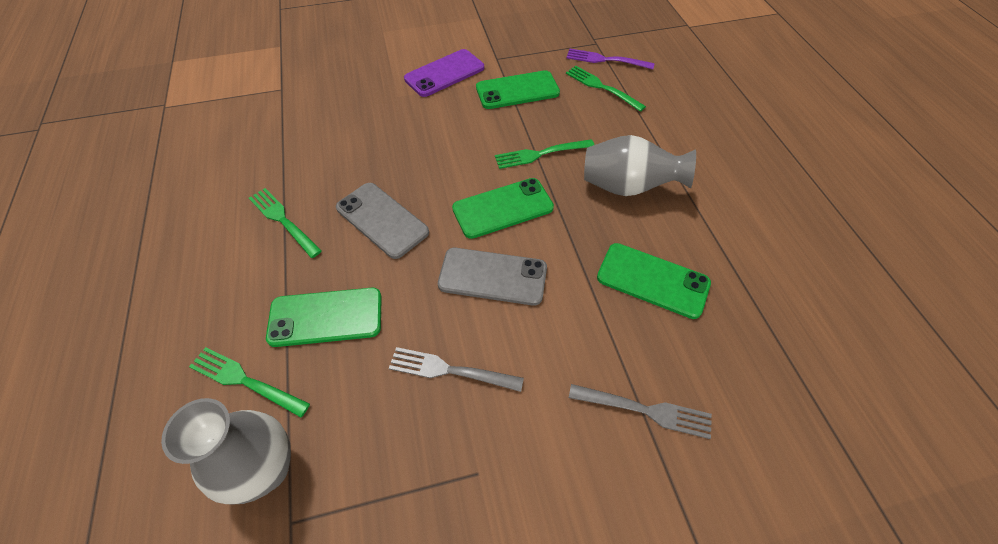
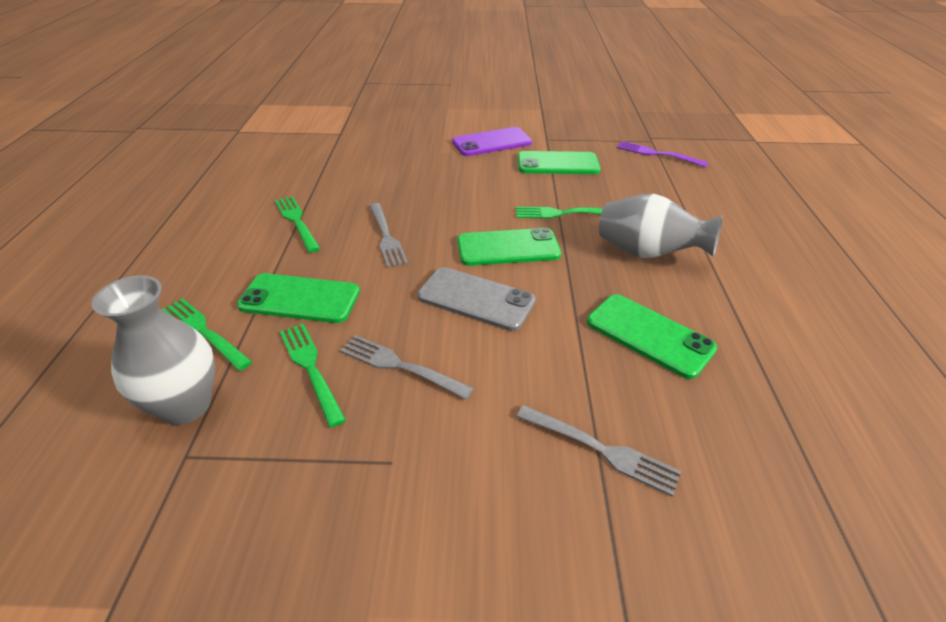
camera: 15 degrees right, 15 degrees down
(382, 220) = (386, 236): grey phone -> grey fork
(602, 87) = (646, 173): green fork -> green fork (311, 368)

